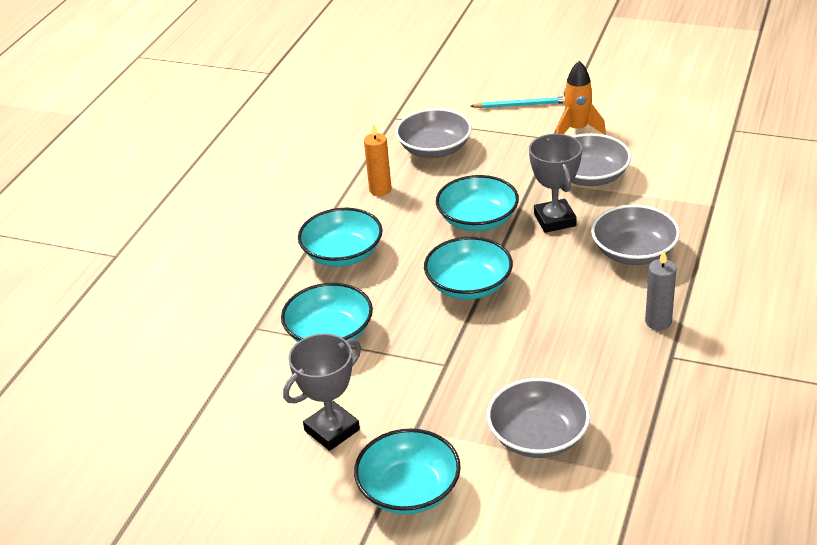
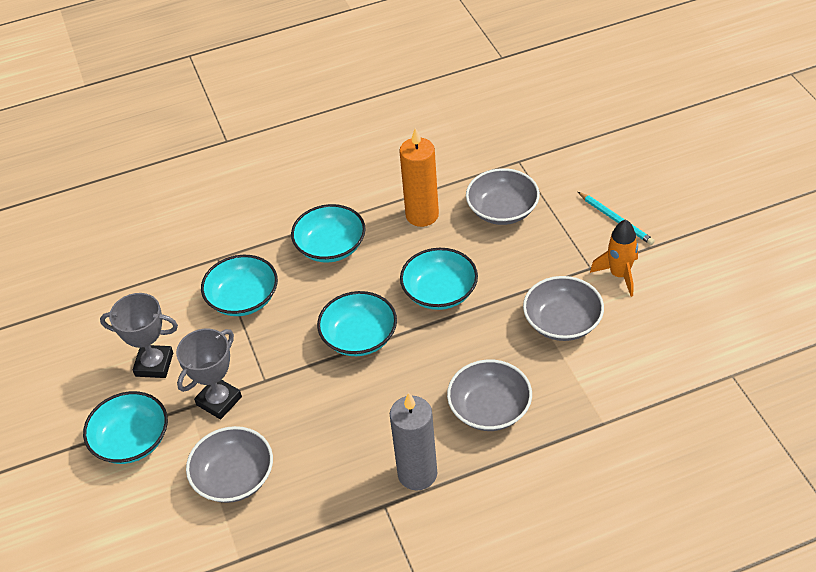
camera: 50 degrees right, 10 degrees up
(380, 189) = (422, 215): orange candle -> orange candle, size x1.62
(555, 220) = (483, 336): grey trophy -> grey trophy (219, 401)
(658, 322) = (417, 474): grey candle -> grey candle, size x1.62

